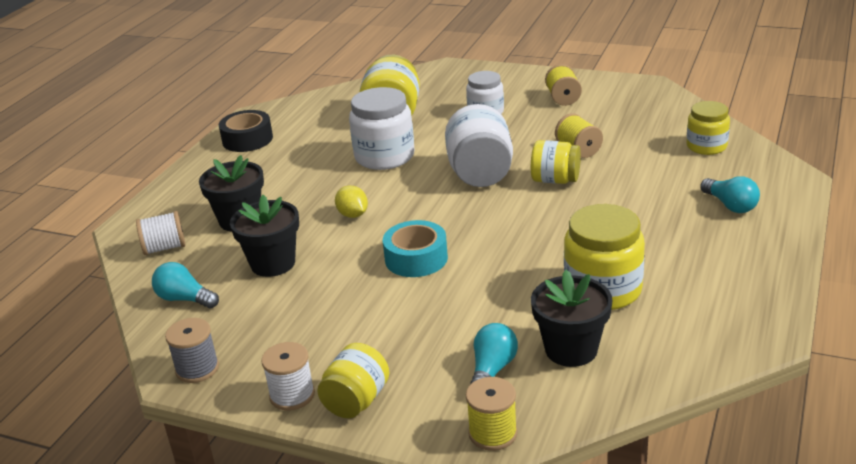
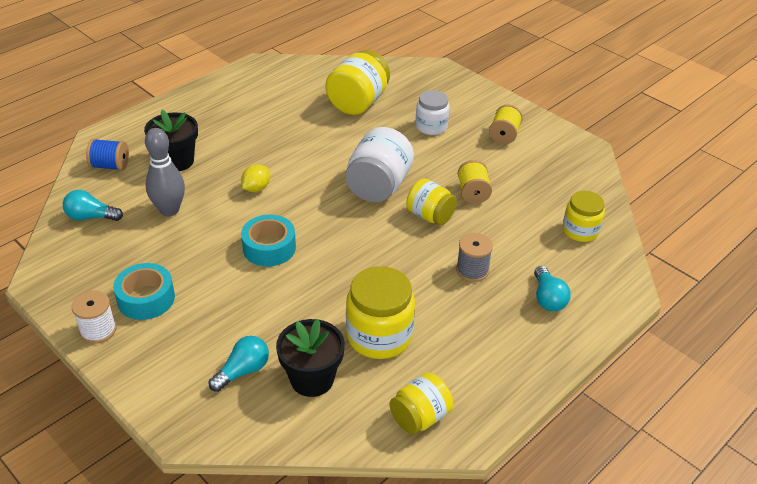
camera: 20 degrees right, 10 degrees up
(165, 248) = (110, 166): white spool -> blue spool
(185, 299) = (91, 217): turquoise light bulb -> turquoise light bulb turned 45 degrees counterclockwise
(197, 369) = (56, 280): grey spool -> grey spool (472, 270)
(247, 139) = (237, 86): black tape -> none
(273, 263) = (169, 210): black flower pot -> grey bowling pin
(321, 347) = (146, 298): none -> turquoise tape
(353, 215) = (256, 188): yellow lemon -> yellow lemon turned 45 degrees clockwise
(356, 401) = (134, 354): yellow jar -> yellow jar (420, 417)
(384, 157) = (321, 141): white jar -> none
(493, 433) = (201, 425): yellow spool -> none

